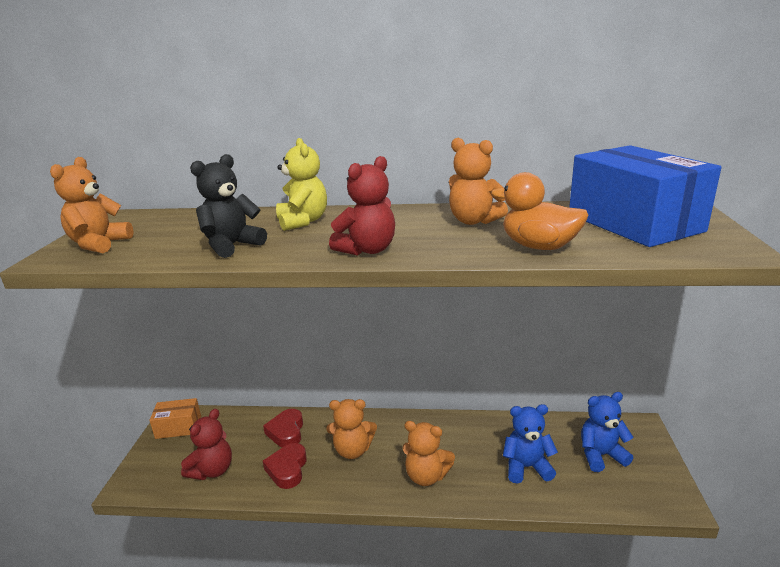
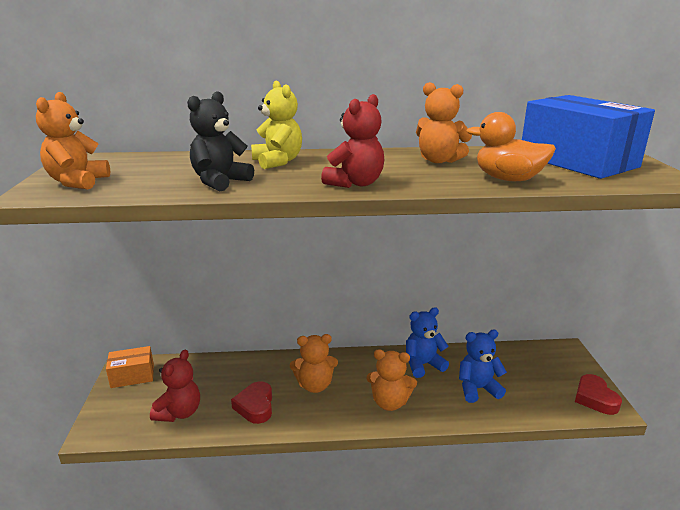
camera: 10 degrees left, 0 degrees up
(286, 432) = (245, 373): red heart -> red heart (595, 398)
(601, 455) = (538, 375): blue teddy bear -> blue teddy bear (423, 365)

